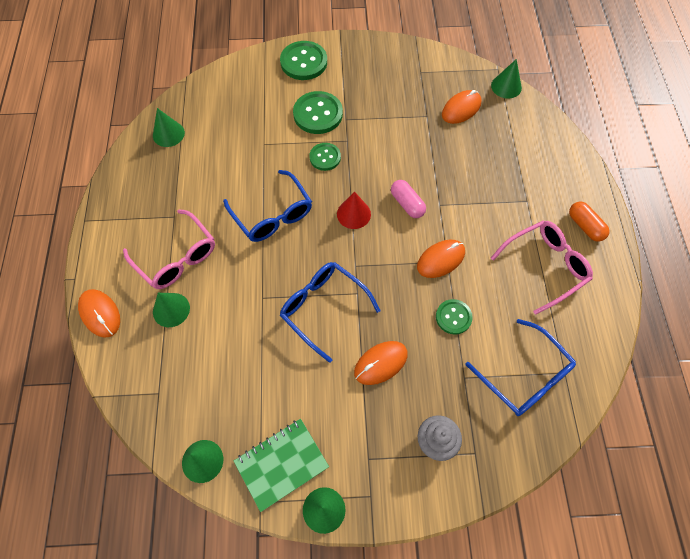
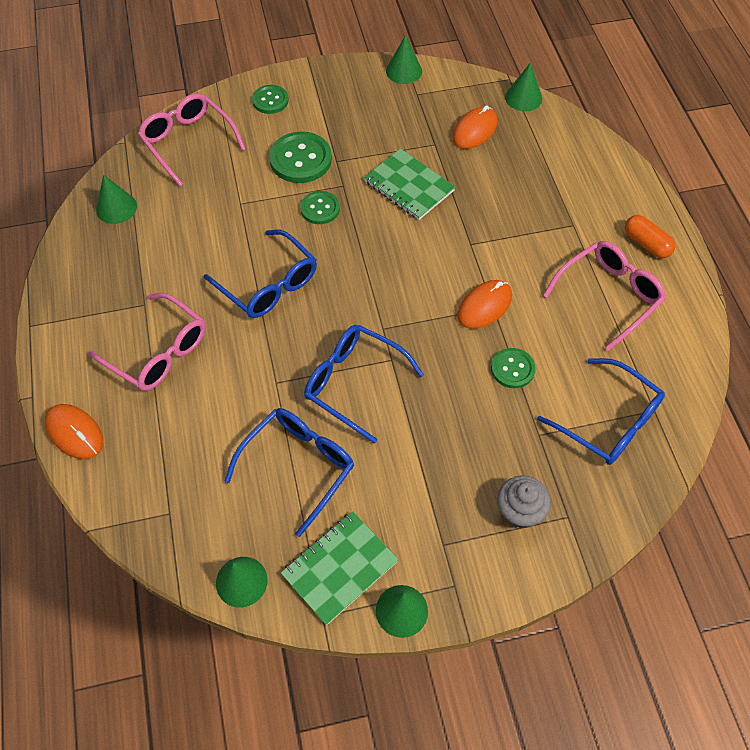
camera: 10 degrees left, 5 degrees down
(171, 310) = (164, 414): green cone -> green cone (404, 71)
(233, 88) = (188, 142): none -> pink glasses
(266, 371) = (298, 466): none -> blue glasses
(304, 62) = (270, 100): green button -> green button, size x0.61
(353, 214) = (368, 269): red cone -> none
(380, 363) = (436, 434): orange mouse -> none
(399, 149) = (409, 186): none -> green notebook
(407, 204) = (431, 248): pink capsule -> none

